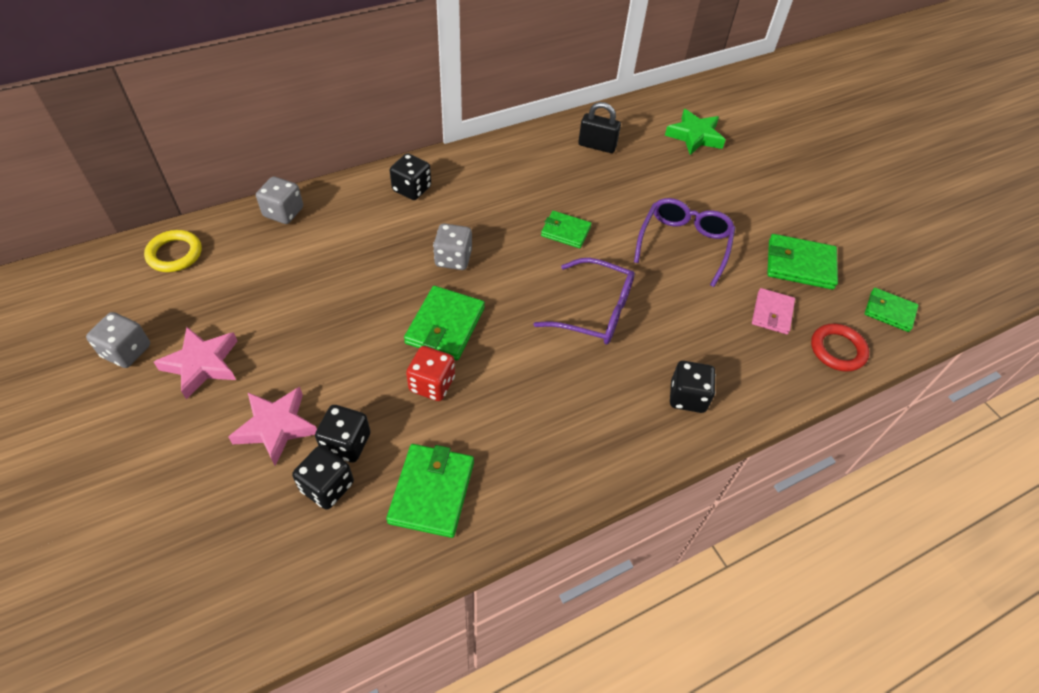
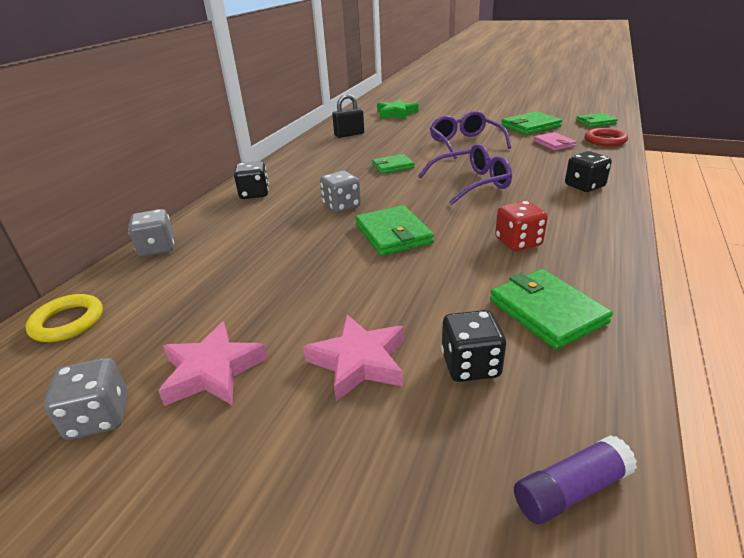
camera: 35 degrees left, 20 degrees down
(263, 602) = (571, 490): none -> purple glue stick
(346, 443) = (436, 330): black dice -> none
(432, 384) = (438, 263): red dice -> red dice (518, 242)

